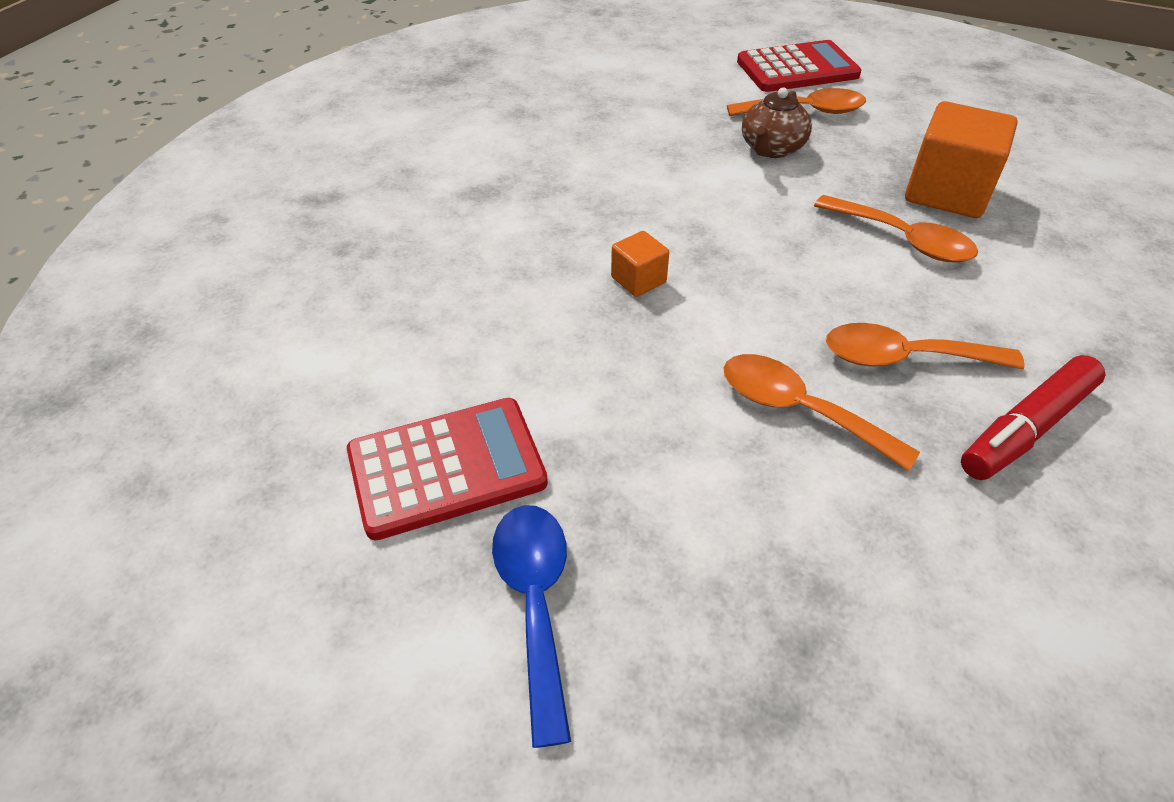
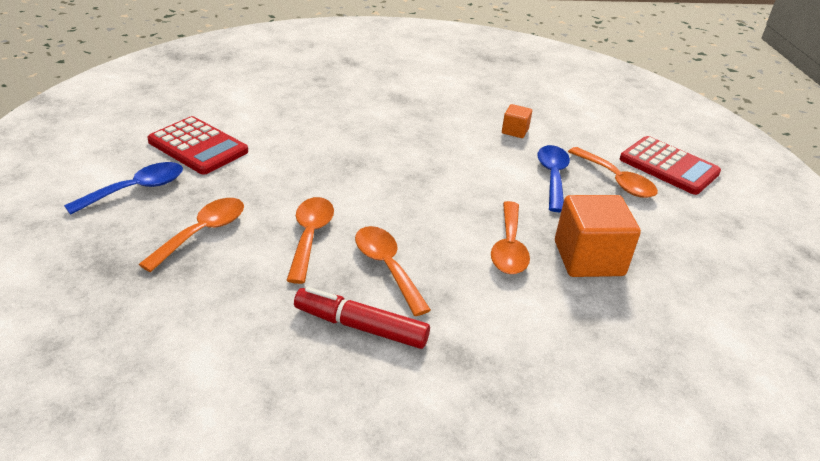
camera: 55 degrees right, 10 degrees down
(638, 280) = (372, 161): orange cube -> orange cube (515, 131)
(728, 539) = (203, 232): none -> orange spoon
(771, 149) = (552, 176): brown teapot -> blue spoon

